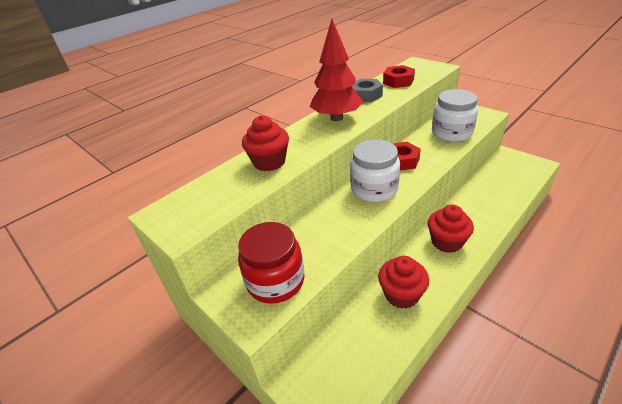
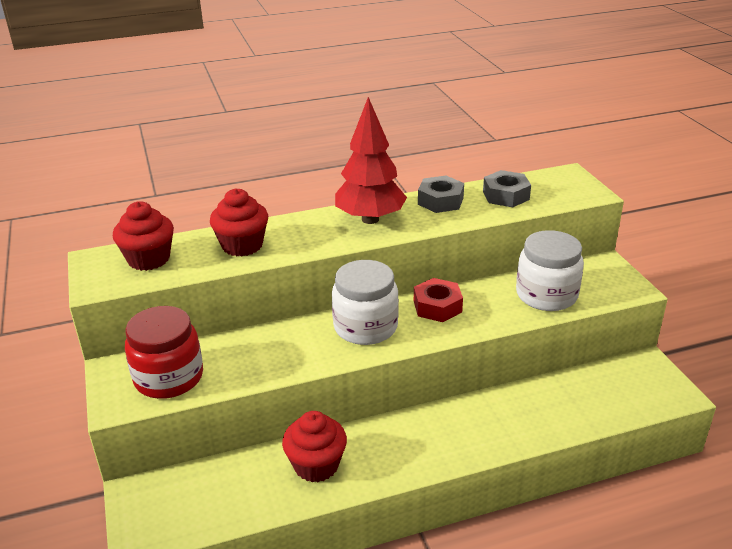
camera: 25 degrees right, 5 degrees down
(398, 81) = (506, 195): red nut -> grey nut
(446, 242) = (430, 435): red cupcake -> red cupcake (149, 259)

